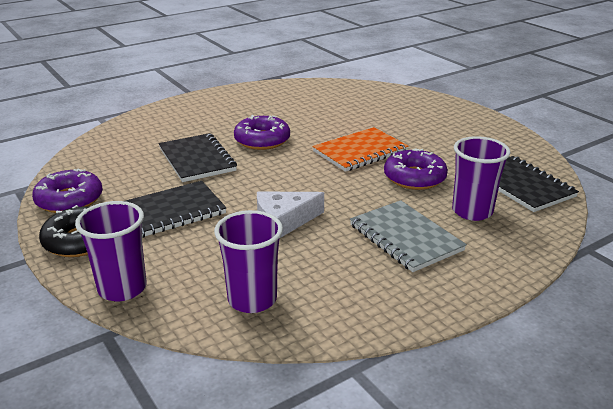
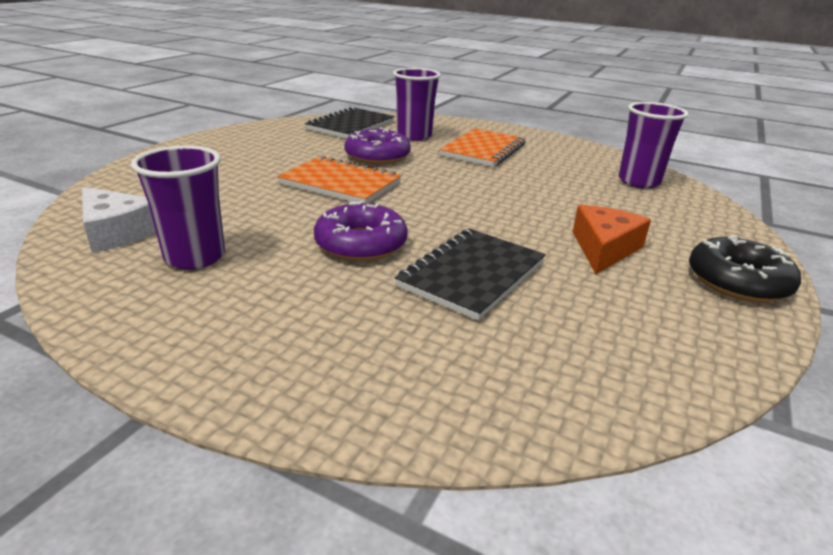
camera: 120 degrees left, 0 degrees up
(69, 200) = (708, 335): purple donut -> none
(122, 288) = (730, 230): purple cup -> purple cup (195, 257)
(171, 211) = (604, 248): black notebook -> orange cheese
(284, 221) = (528, 191): white cheese -> white cheese (117, 232)
(405, 237) = (483, 150): grey notebook -> orange notebook

